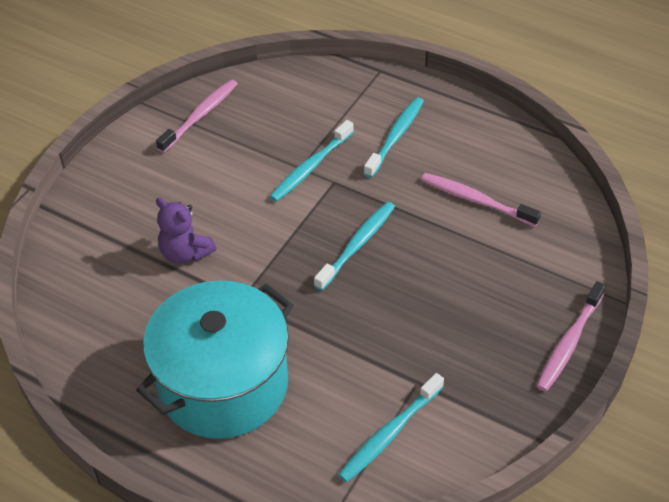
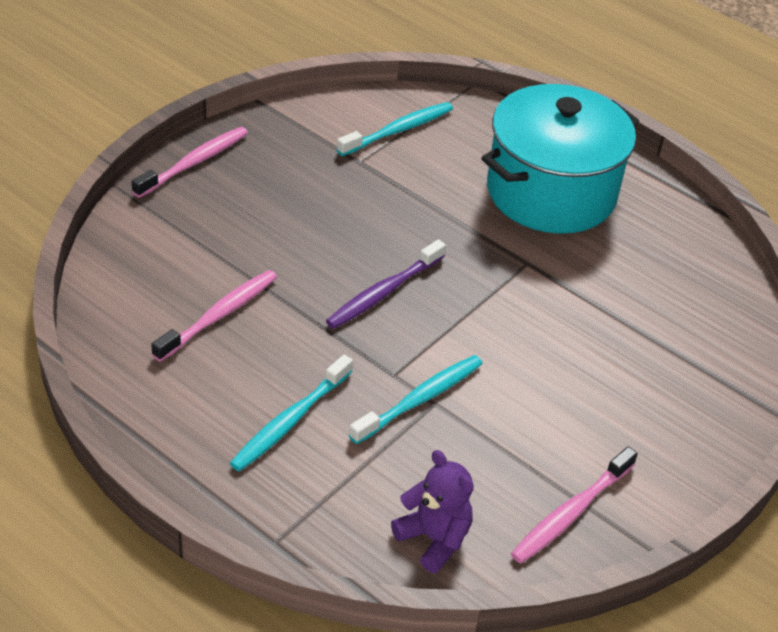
camera: 175 degrees left, 5 degrees down
(185, 253) = (591, 322): purple teddy bear -> purple teddy bear (434, 539)
(357, 245) = (383, 292): turquoise toothbrush -> purple toothbrush
(476, 200) = (219, 315): pink toothbrush -> pink toothbrush turned 90 degrees counterclockwise

